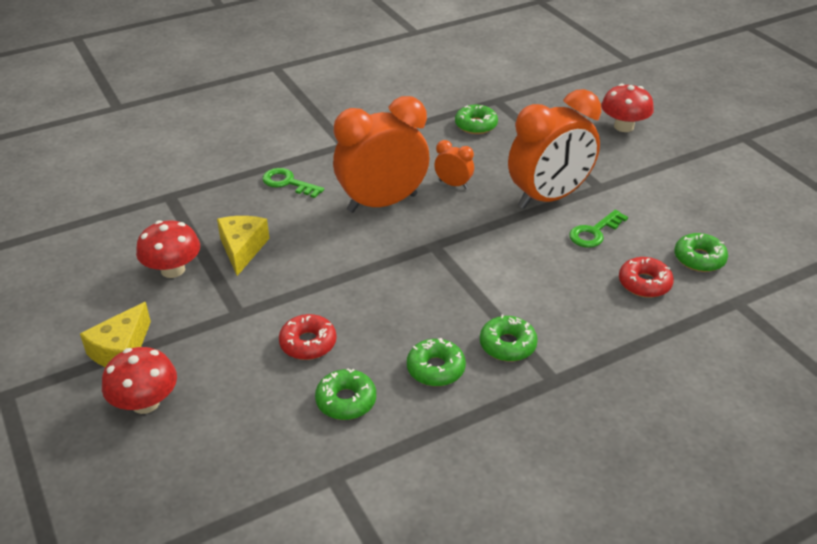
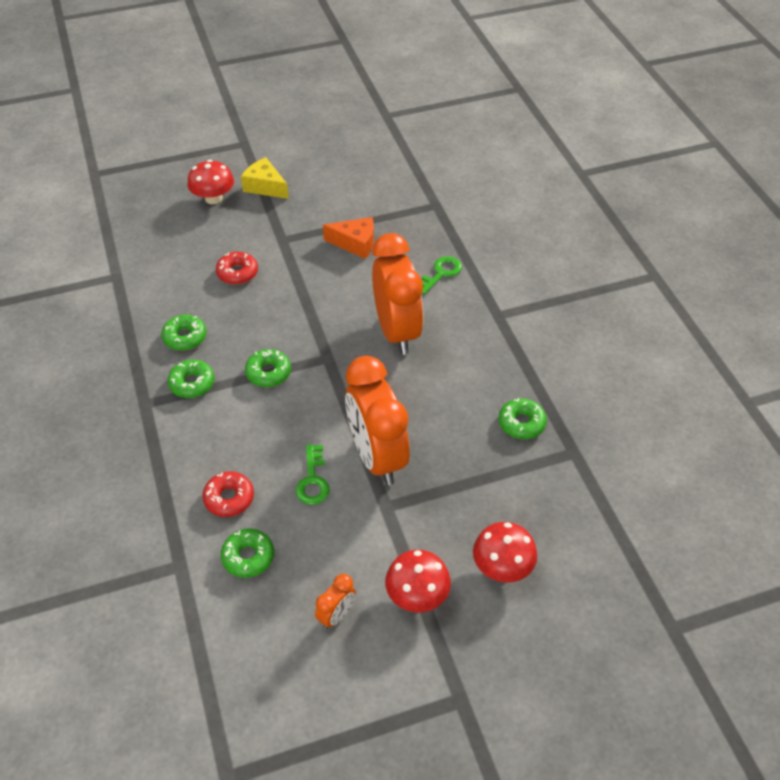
camera: 100 degrees right, 10 degrees up
(173, 270) = (341, 208): red mushroom -> red mushroom (417, 595)
(242, 249) = (355, 243): yellow cheese -> orange cheese
(346, 401) = (175, 287): green donut -> green donut (268, 373)
(453, 184) = (415, 386): orange clock -> orange clock (336, 615)
(594, 232) = (313, 480): green key -> green key turned 150 degrees counterclockwise

